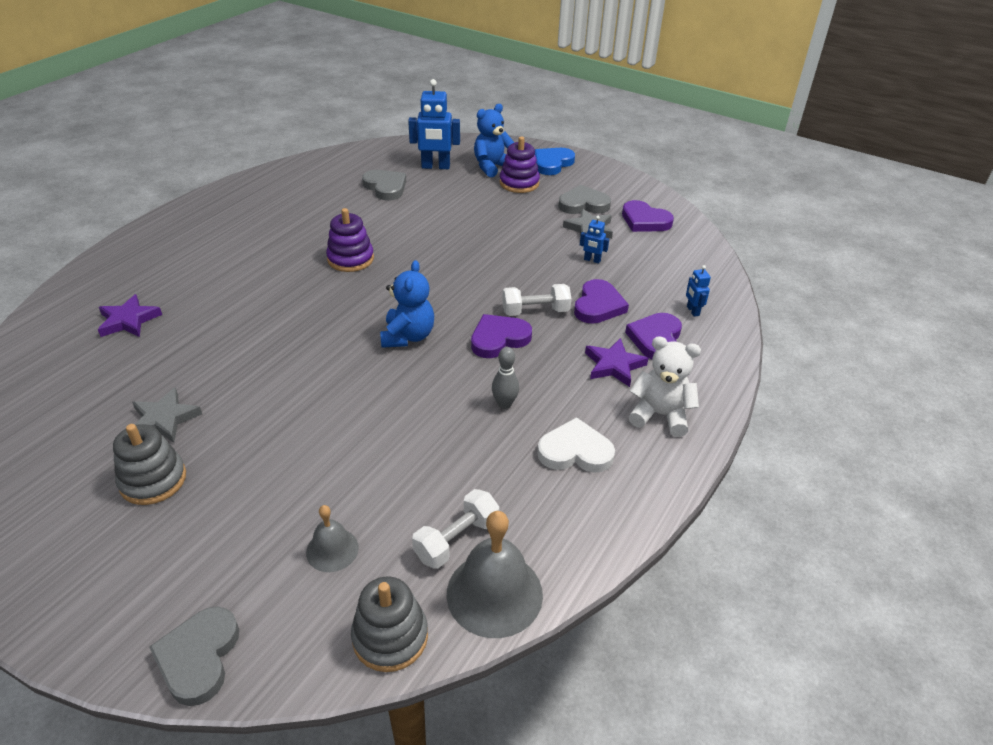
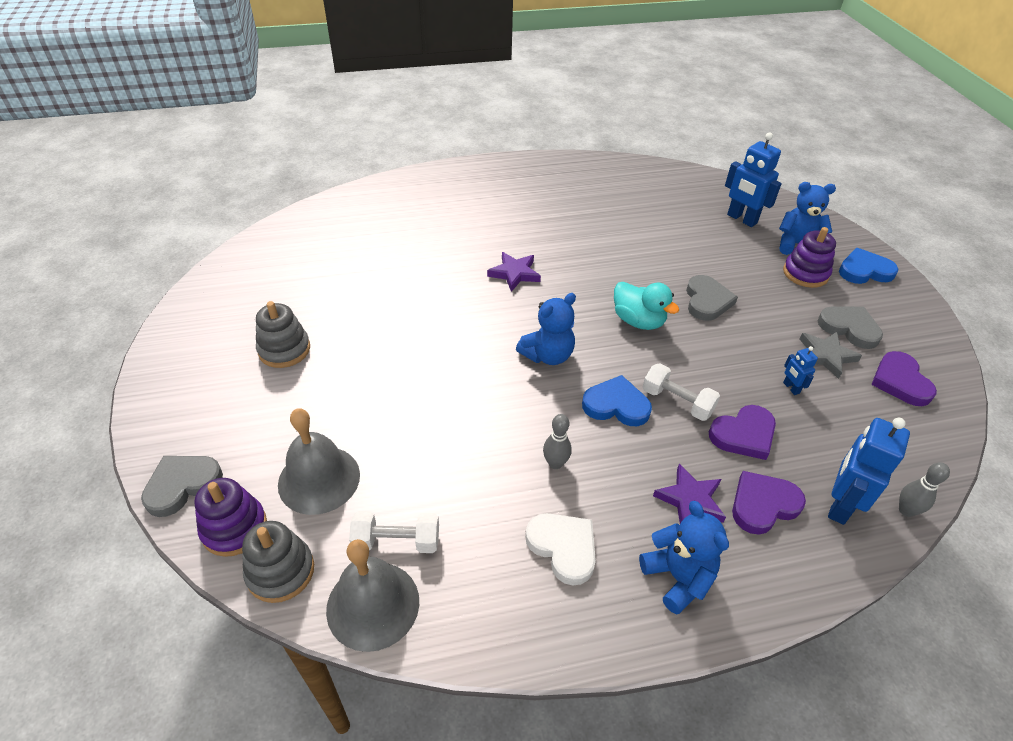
camera: 45 degrees right, 5 degrees up
(128, 320) = (388, 228): purple star -> purple star (514, 273)
(164, 419) = (333, 312): grey star -> none
(332, 550) = (319, 479): grey bell -> grey bell, size x1.78
(350, 259) = (578, 264): purple stacking toy -> purple stacking toy (234, 528)
(385, 187) = (675, 217): grey heart -> grey heart (707, 301)
(446, 274) = (638, 321): none -> turquoise duck
(499, 339) = (616, 405): purple heart -> blue heart
(660, 415) = (678, 577): white teddy bear -> blue teddy bear
(692, 311) = (839, 505): blue robot -> blue robot, size x2.04
(725, 291) = (906, 510): none -> grey bowling pin

